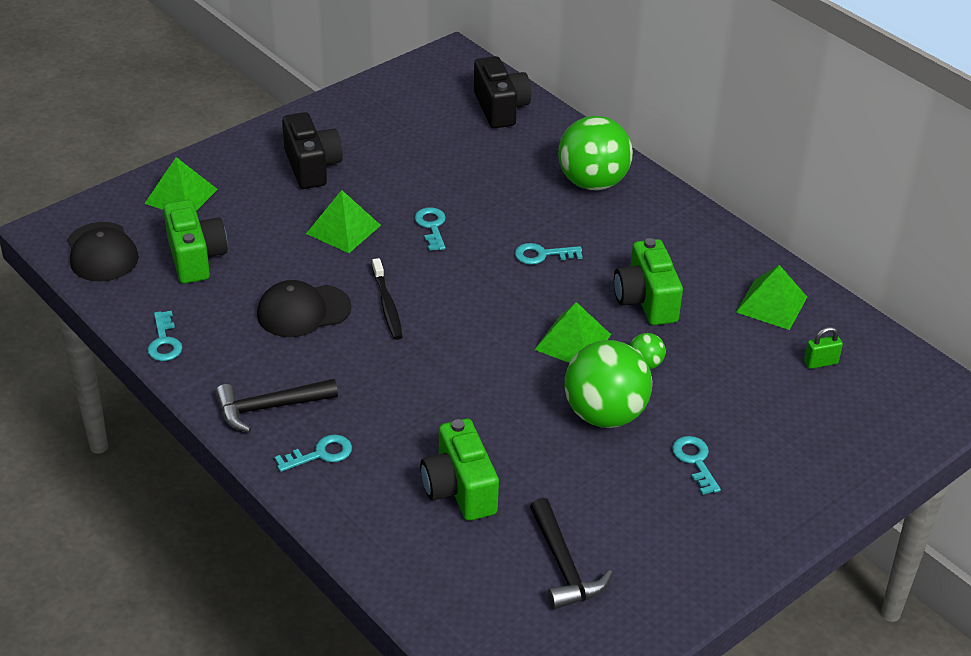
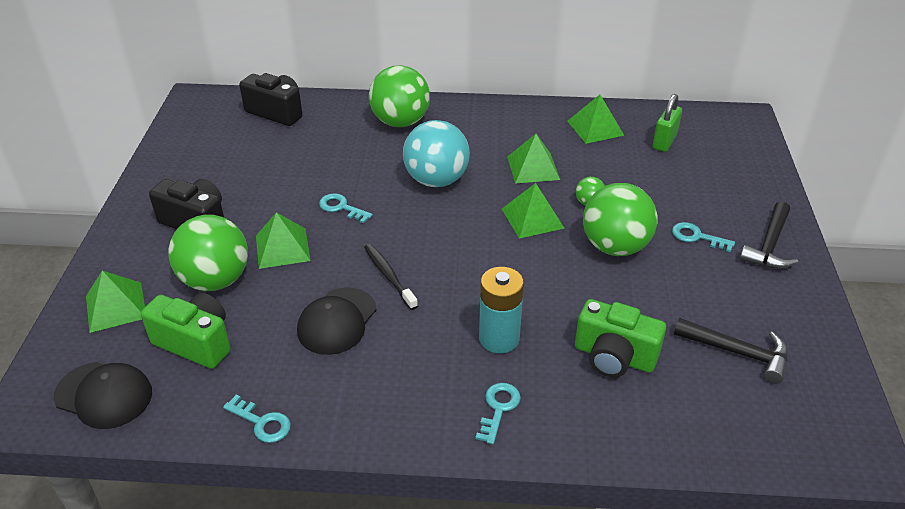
camera: 45 degrees left, 0 degrees up
(266, 222) = (215, 280): none -> green ball
(269, 408) = (415, 406): black hammer -> black hammer (769, 245)
(387, 305) = (389, 276): black toothbrush -> black toothbrush turned 150 degrees counterclockwise
(396, 410) = (499, 338): none -> turquoise battery
(542, 255) = (436, 180): turquoise key -> turquoise ball
(646, 300) = (533, 168): green camera -> green pyramid
(820, 362) = (664, 142): green padlock -> green padlock, size x1.51

